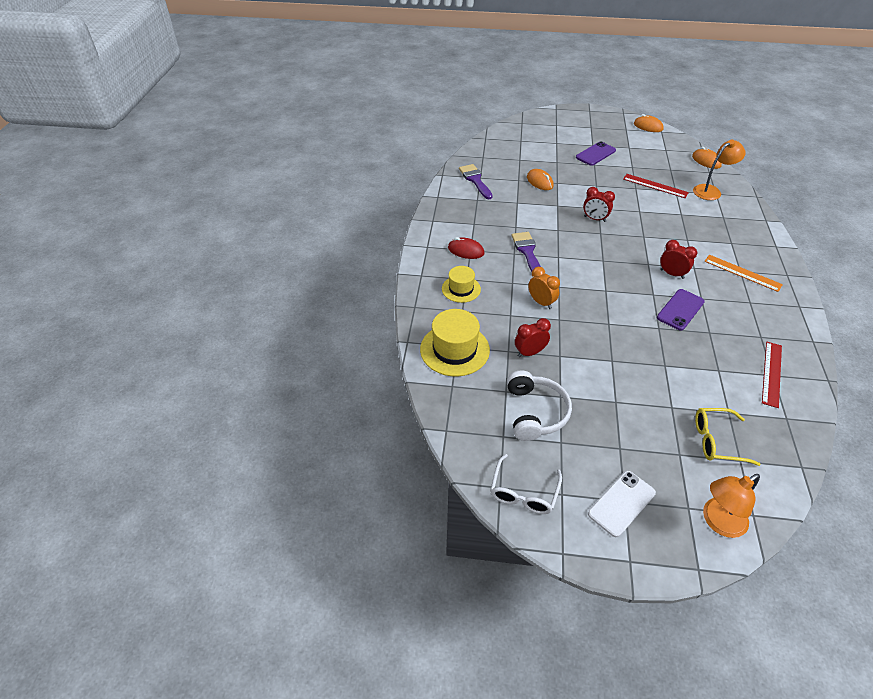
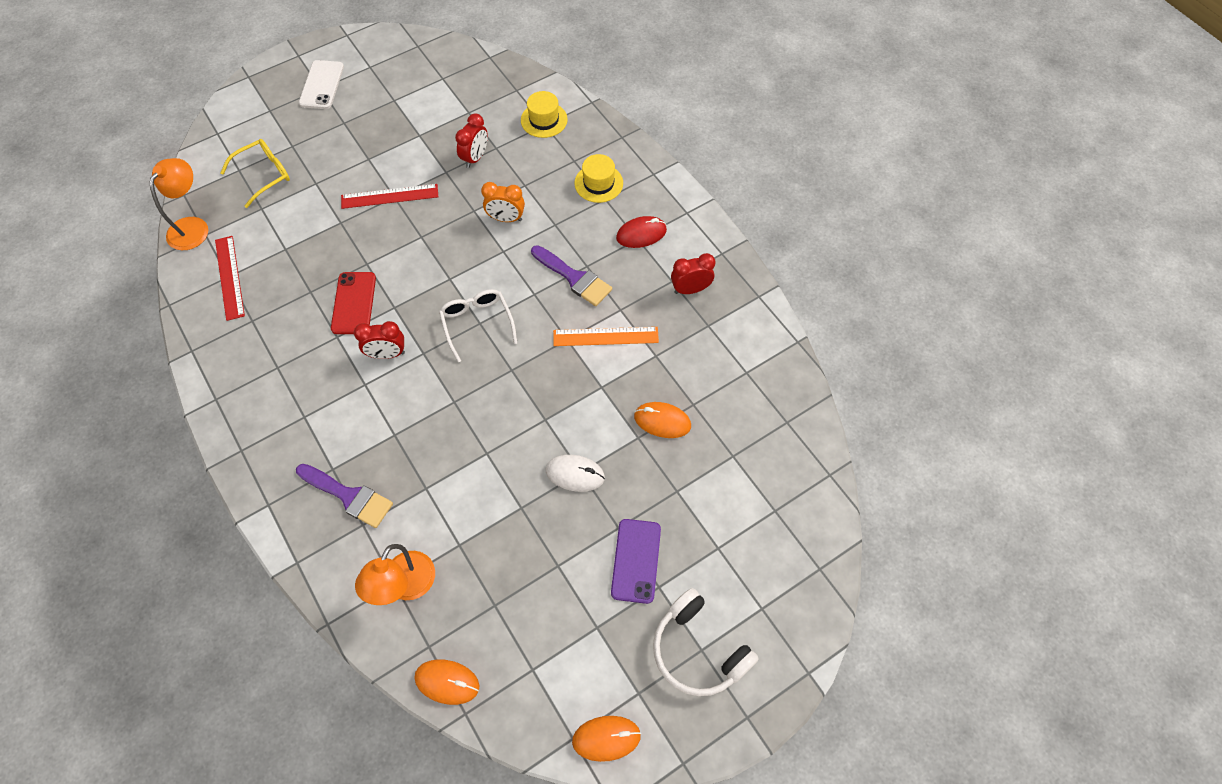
camera: 140 degrees right, 15 degrees up
(454, 349) = (544, 120): yellow hat -> yellow hat, size x0.62
(475, 180) = (746, 362): purple brush -> purple brush (349, 496)
(523, 492) = (398, 52): white glasses -> white glasses (477, 323)
(535, 412) = (431, 109): white headphones -> white headphones (698, 650)
(594, 219) = (535, 392): red clock -> red clock (690, 289)
(599, 186) = (575, 474): none -> white mouse
(655, 186) = (496, 535): red ruler -> red ruler (389, 196)
(680, 310) = (354, 303): purple phone -> red phone
(718, 522) = (243, 113): orange lamp -> orange lamp (193, 226)
(742, 273) = (300, 414): orange ruler -> orange ruler (605, 336)

